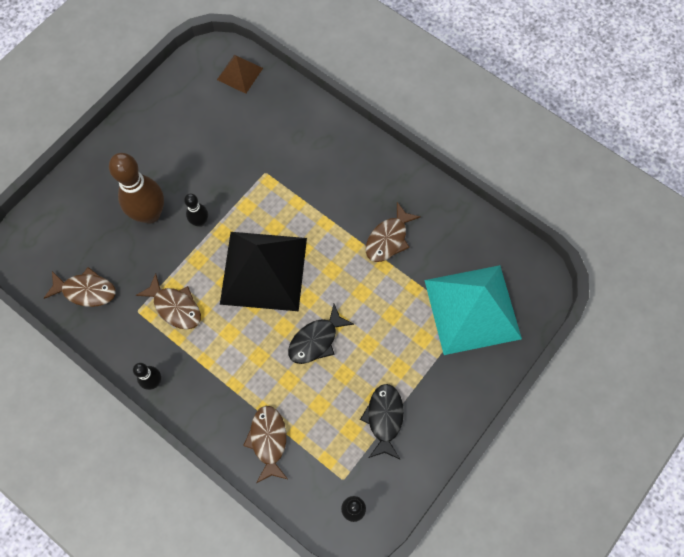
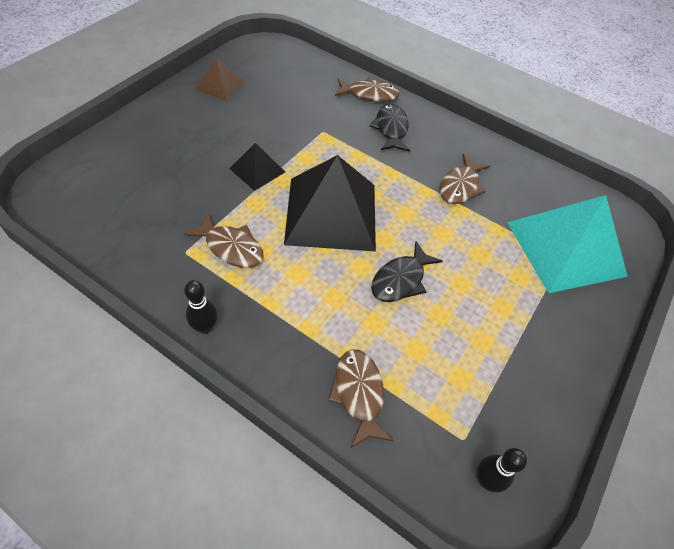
camera: 10 degrees left, 15 degrees down
(86, 291) = (123, 232): brown fish -> brown fish (369, 94)
(150, 214) = (201, 162): brown bowling pin -> none
(200, 222) = (257, 170): black bowling pin -> black pyramid
(240, 73) = (290, 59): brown pyramid -> brown pyramid (220, 85)
(384, 418) = (499, 363): black fish -> black fish (391, 129)

